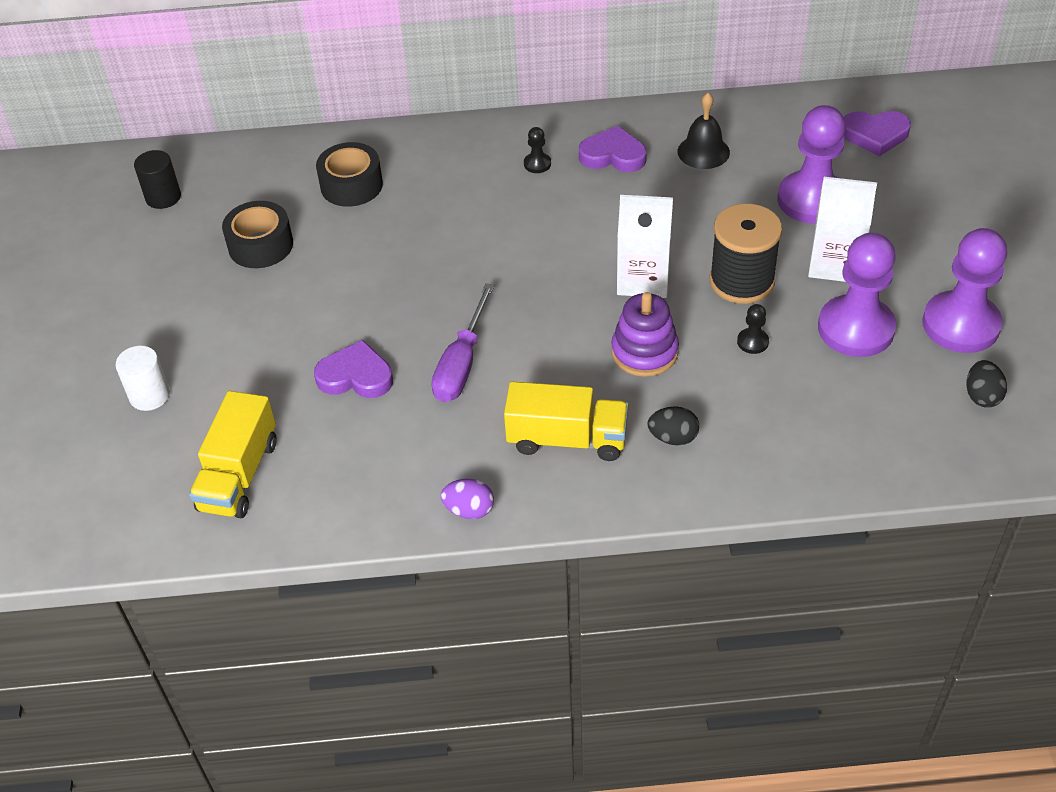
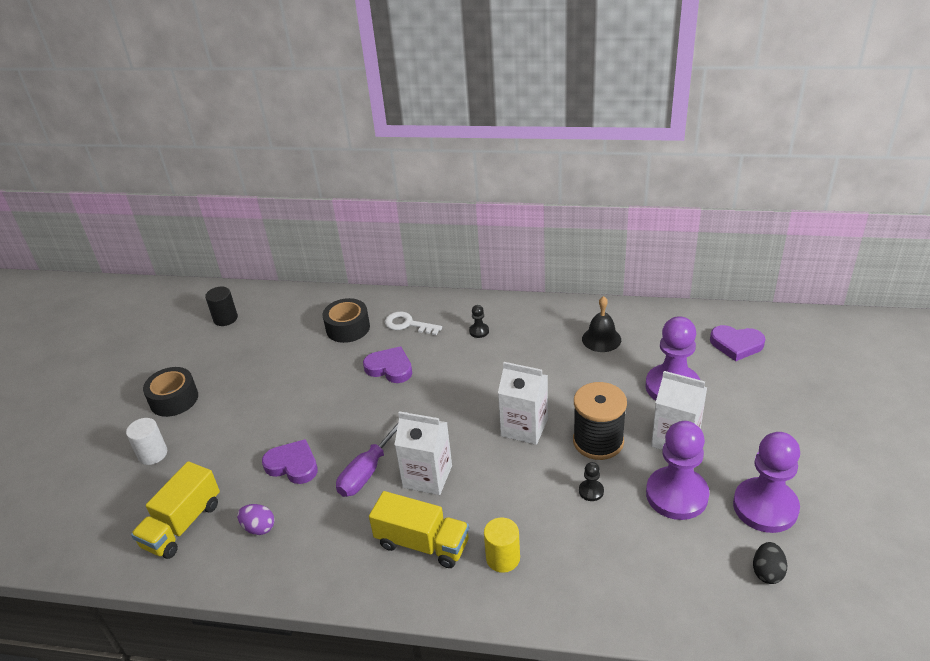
camera: 15 degrees right, 10 degrees down
(261, 245) = (271, 360): black tape -> black tape (174, 399)
(435, 168) = (408, 324): none -> white key
(469, 510) = (328, 586): purple egg -> purple egg (259, 528)
(541, 360) = (427, 476): none -> white carton
(613, 155) = (534, 332): purple heart -> purple heart (390, 368)
(644, 352) = (505, 484): purple stacking toy -> none
(673, 438) = (503, 558): black egg -> yellow cylinder

